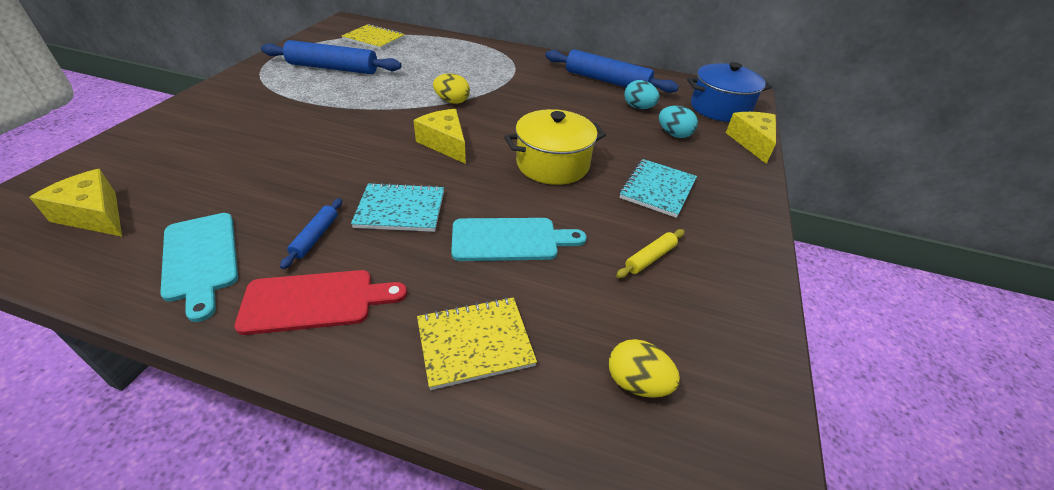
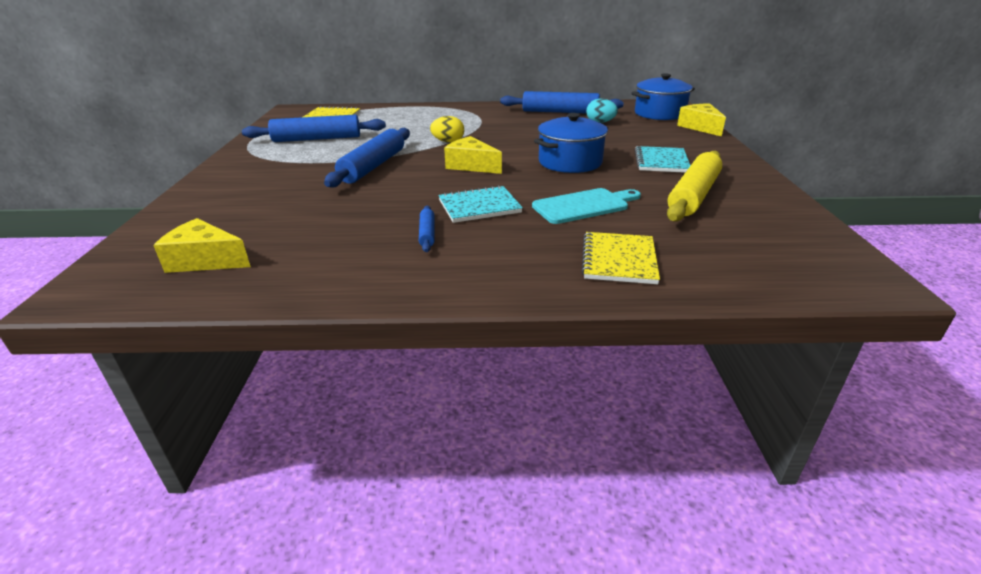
camera: 15 degrees left, 10 degrees down
(201, 259) = (343, 264): turquoise cutting board -> none
(315, 301) = (471, 266): red cutting board -> none
(350, 120) = (373, 166): none -> blue rolling pin
(475, 343) = (619, 260): yellow notebook -> yellow notebook turned 45 degrees counterclockwise
(552, 164) = (570, 162): yellow pot -> blue pot
(637, 383) = (749, 253): yellow egg -> none
(650, 258) = (693, 195): yellow rolling pin -> yellow rolling pin, size x2.15
(674, 134) = (641, 132): turquoise egg -> none

